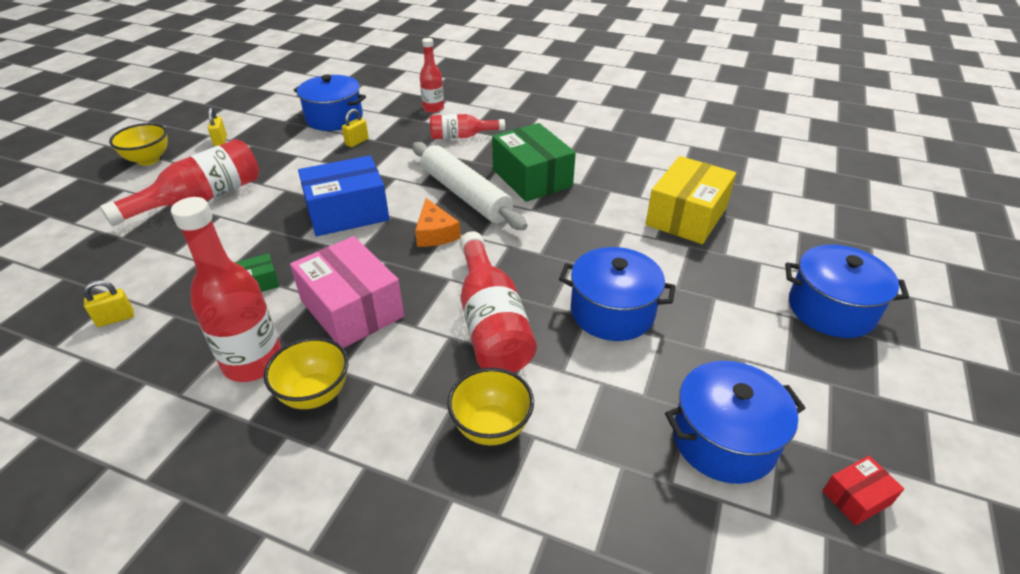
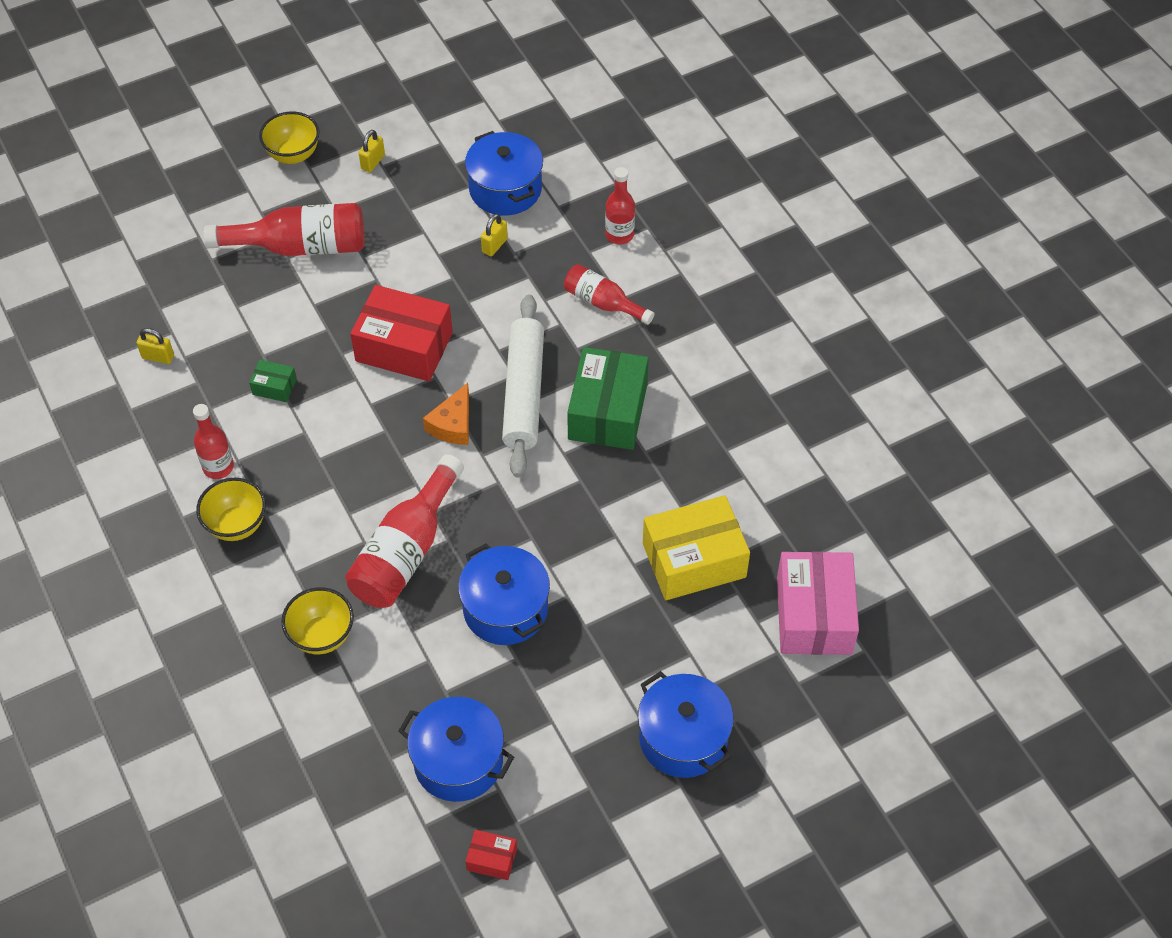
camera: 40 degrees right, 15 degrees up
(253, 362) = (218, 467): red bottle -> red bottle, size x0.60
(347, 212) = (404, 347): blue box -> red box
(352, 308) = (320, 463): pink box -> pink box (814, 615)
(357, 142) = (494, 245): yellow padlock -> yellow padlock turned 45 degrees counterclockwise

